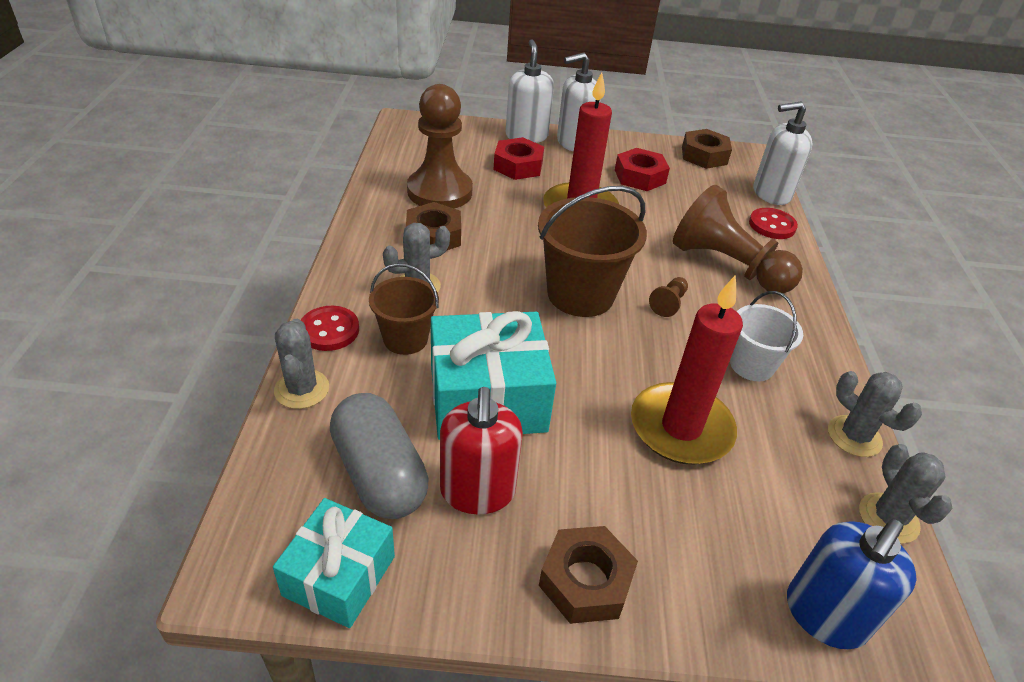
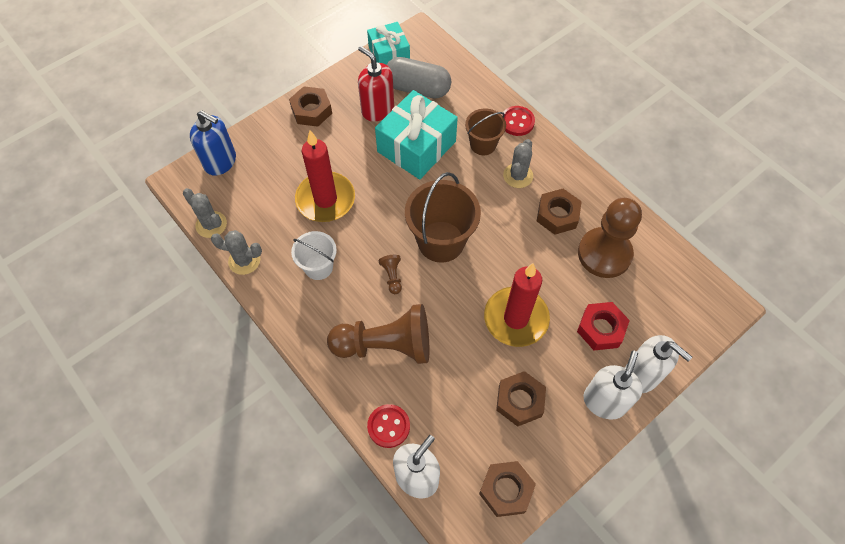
camera: 140 degrees right, 20 degrees up
(302, 389) = (487, 92): grey cactus -> none
(640, 177) = (519, 401): red nut -> brown nut
(824, 615) = (220, 162): blue soap dispenser -> blue soap dispenser turned 120 degrees clockwise

